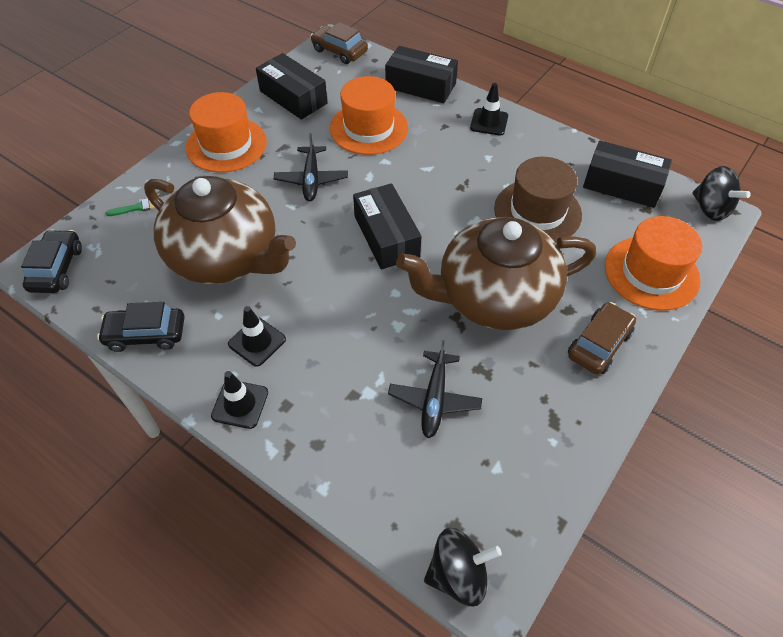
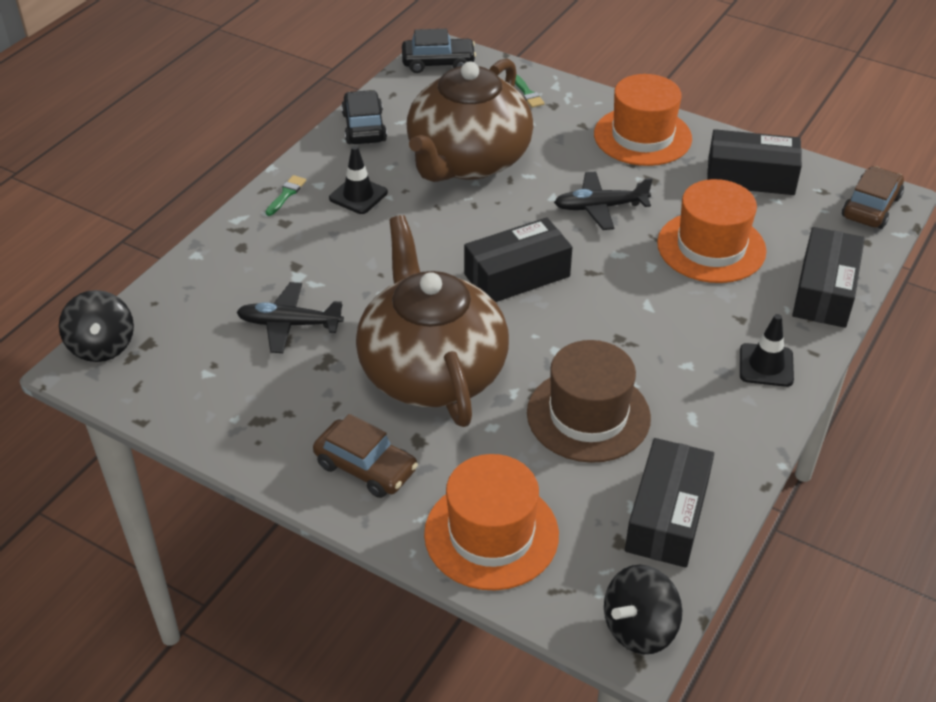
camera: 85 degrees right, 10 degrees down
(240, 404) = (286, 194): black traffic cone -> green brush
(293, 97) = (750, 176): black box -> black box turned 60 degrees clockwise

